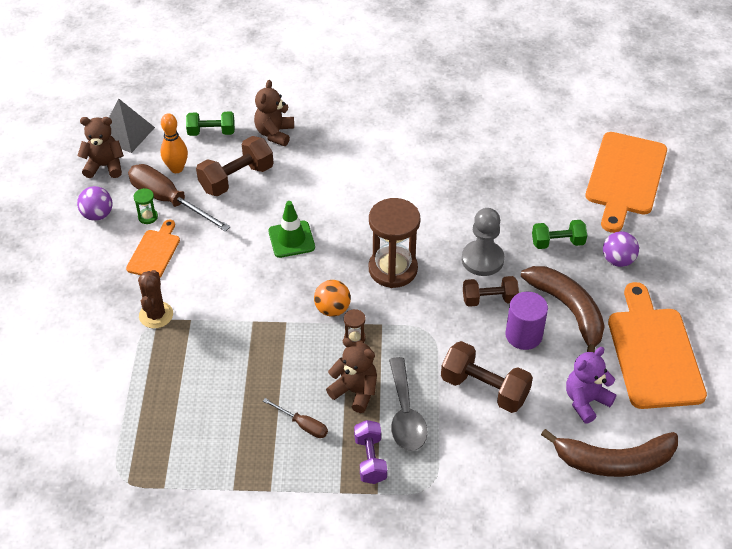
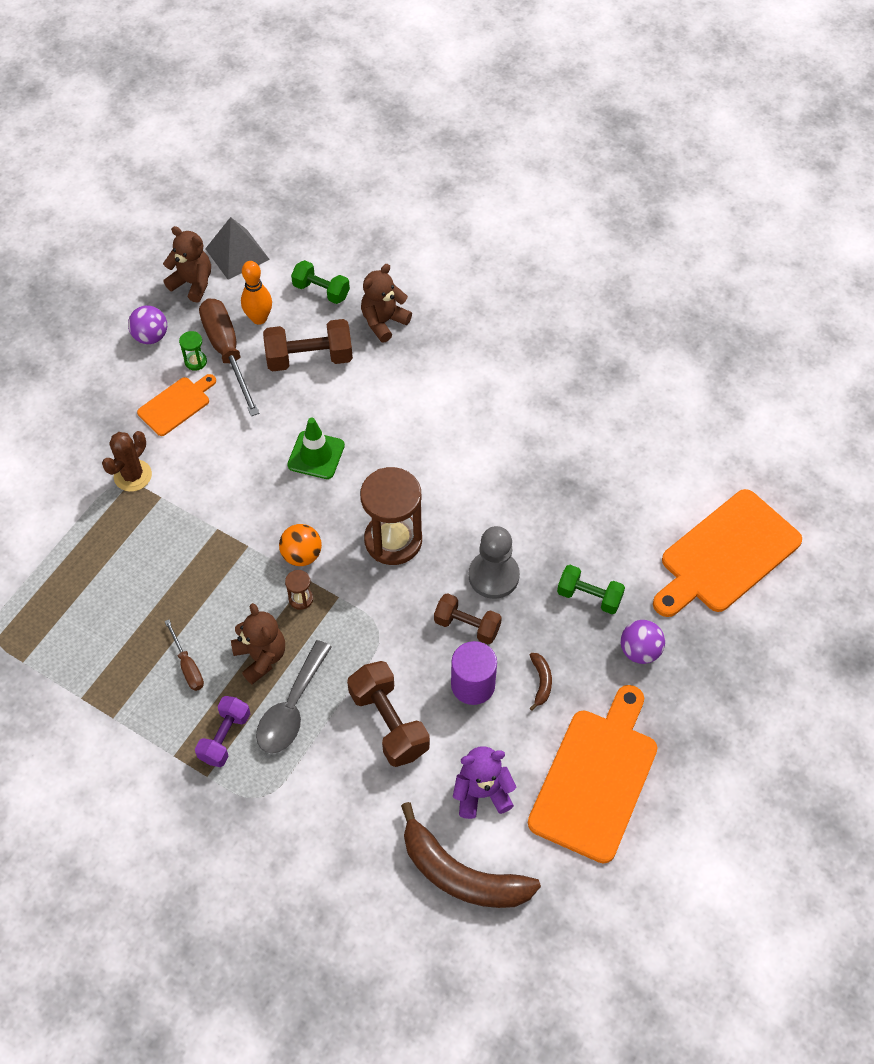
camera: 30 degrees right, 10 degrees up
(568, 311) = (541, 682): brown banana -> brown banana, size x0.42

